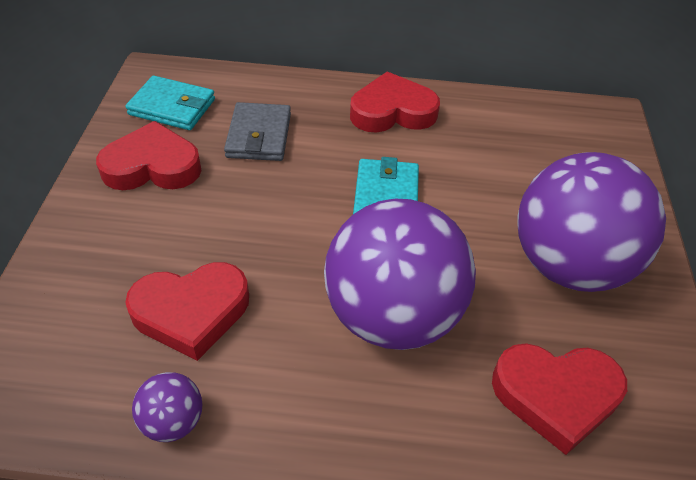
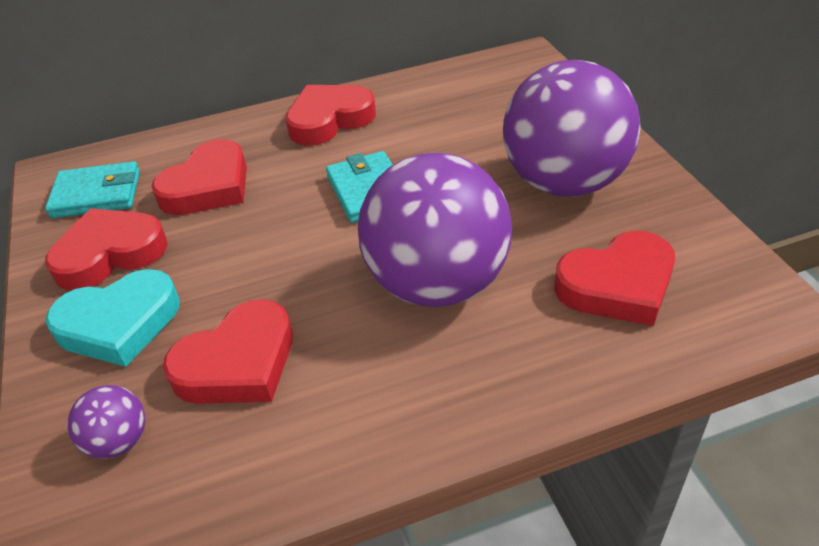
camera: 20 degrees left, 5 degrees down
(125, 233) = (119, 324): none -> turquoise heart
(173, 421) = (281, 463): purple ball -> purple ball (119, 441)
(259, 136) = (208, 186): grey wallet -> red heart

